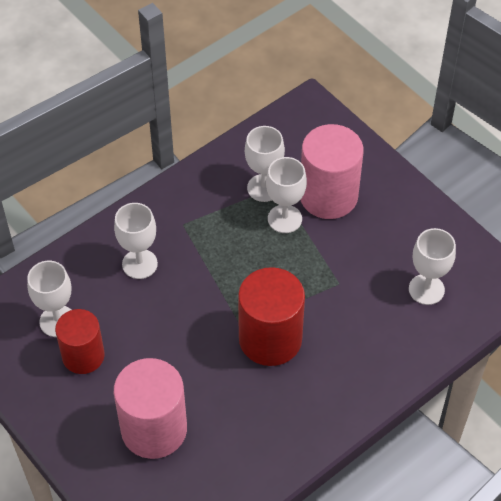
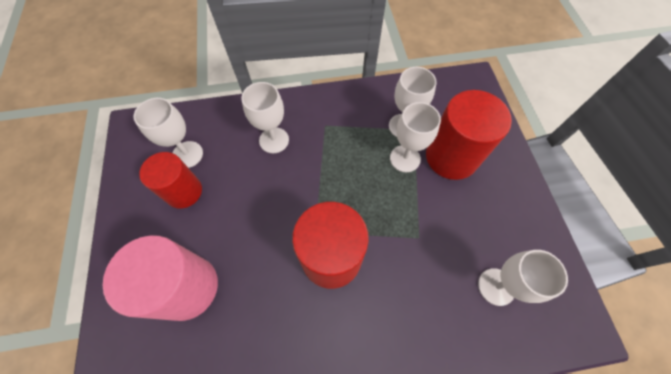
camera: 30 degrees right, 10 degrees up
(328, 196) = (451, 157): pink cylinder -> red cylinder

